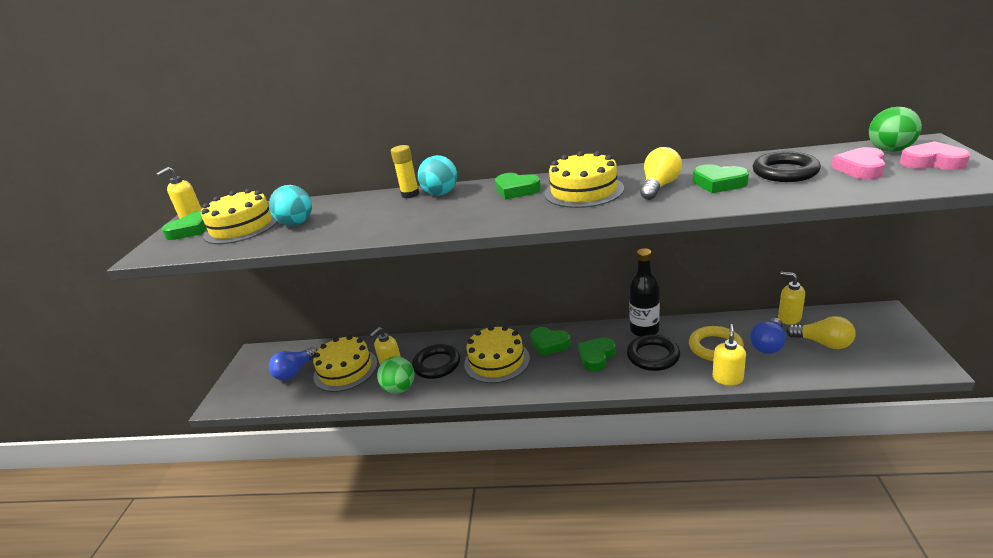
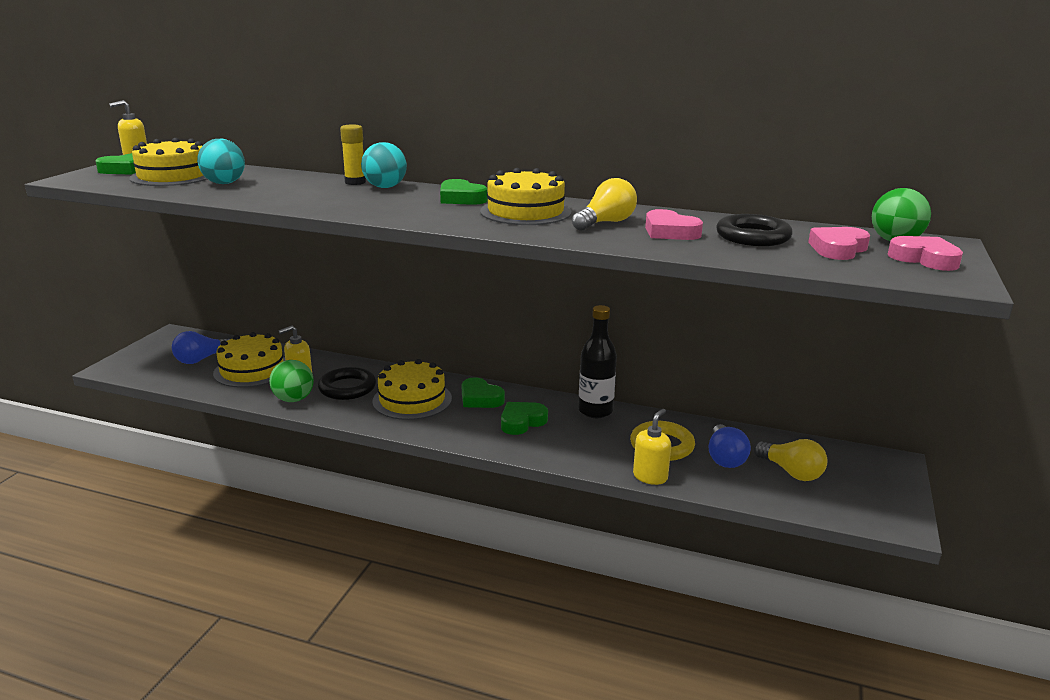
camera: 10 degrees right, 5 degrees down
(653, 356) = (584, 436): black ring -> none
(719, 183) = (670, 232): green heart -> pink heart
(768, 345) = (725, 458): blue light bulb -> blue light bulb turned 45 degrees counterclockwise
(789, 318) = (773, 439): yellow soap dispenser -> none

